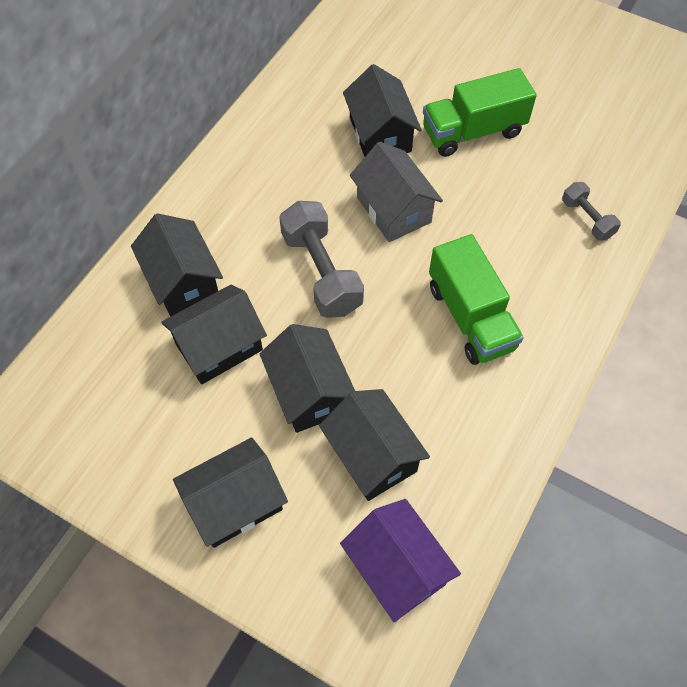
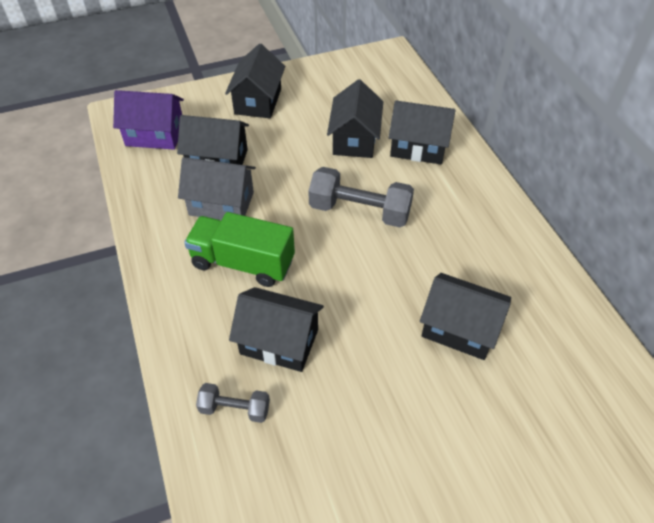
camera: 130 degrees right, 10 degrees down
(309, 392) = (283, 158): black house -> black house (279, 342)
(393, 210) = (373, 284): grey house -> grey house (221, 203)
(473, 132) = (404, 401): green truck -> none

